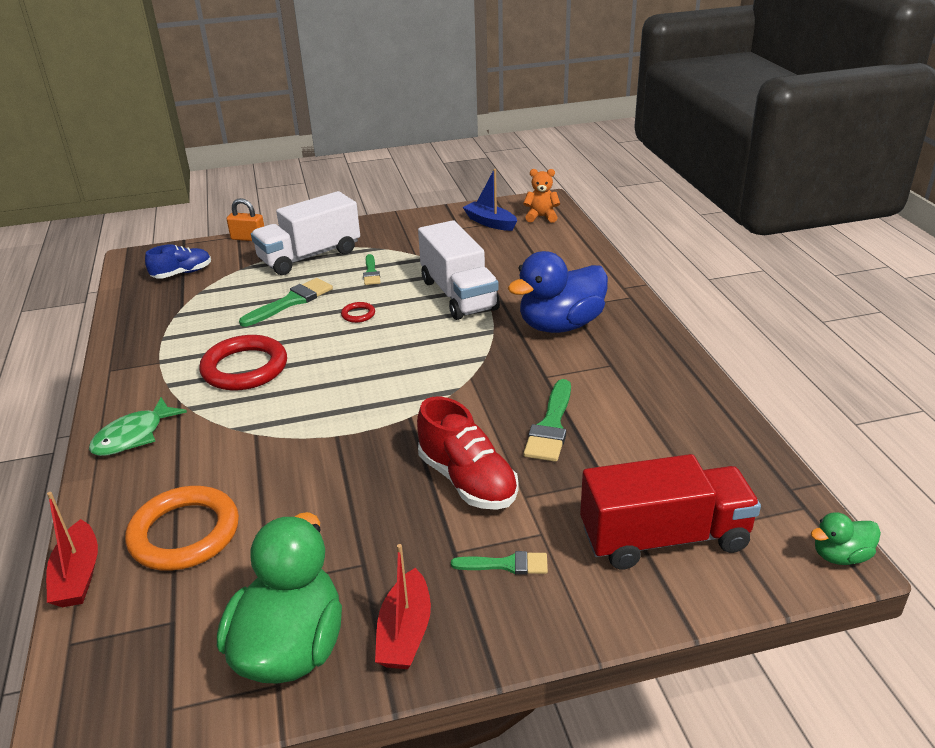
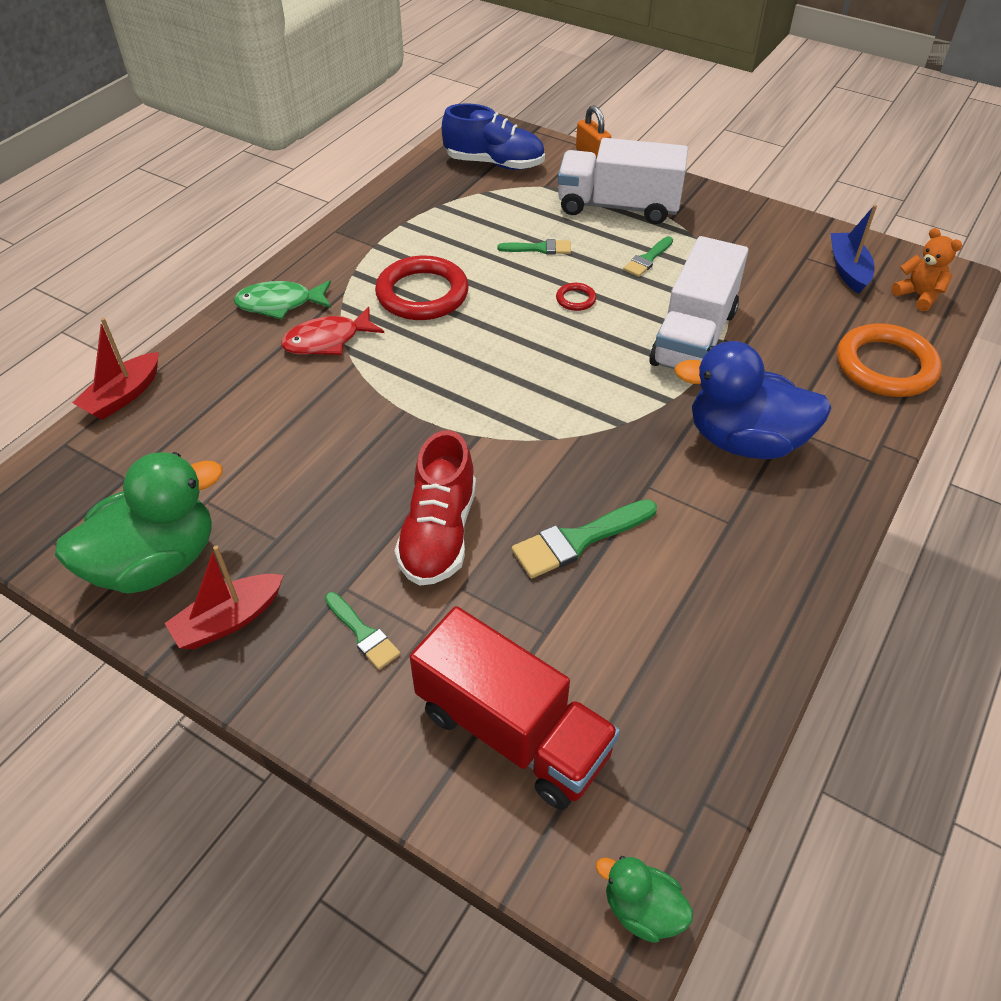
camera: 45 degrees right, 15 degrees up
(182, 273) = (494, 163): blue shoe -> blue shoe, size x1.51
(184, 533) = (211, 414): orange ring -> orange ring (885, 366)
(212, 433) = (327, 340): none -> red fish
(291, 302) = (539, 248): green brush -> green brush, size x0.62

